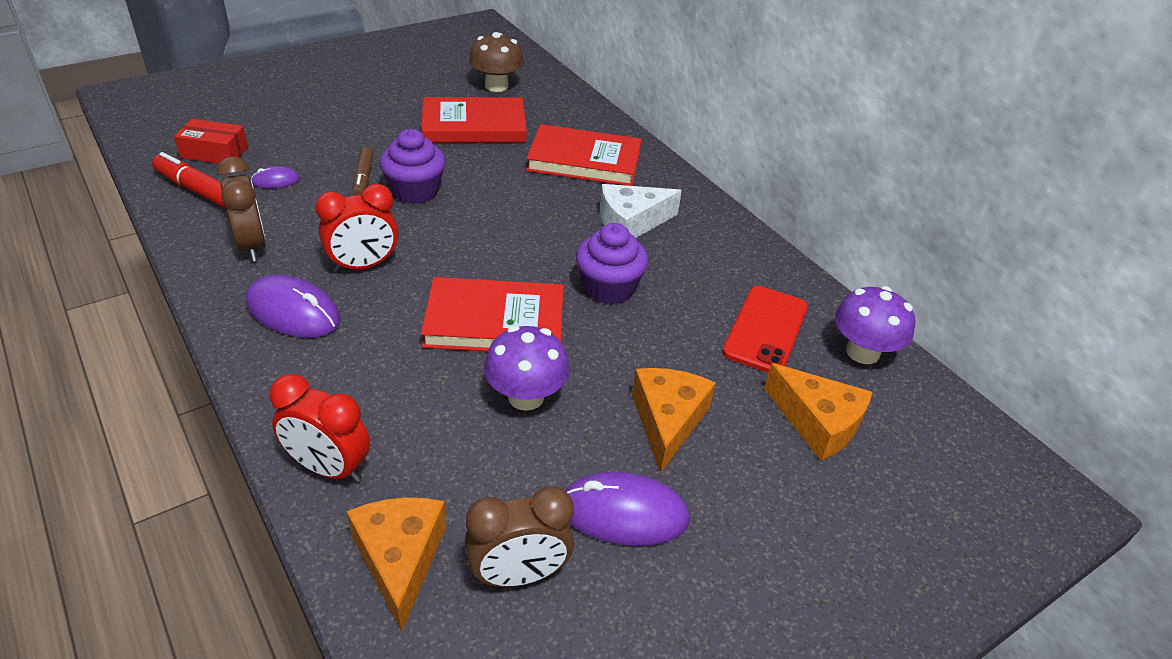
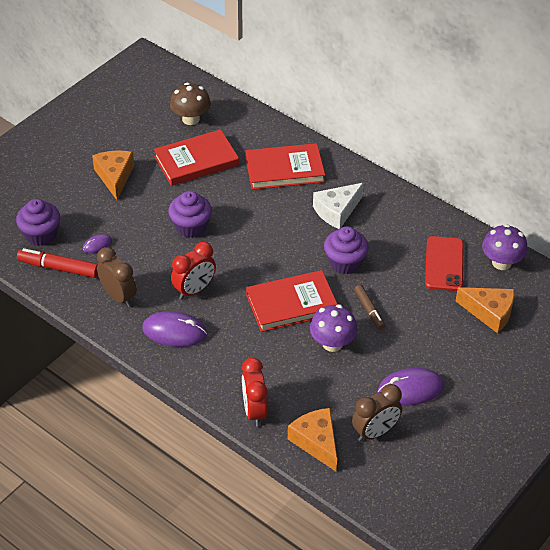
camera: 15 degrees left, 5 degrees up
(214, 152) = (41, 235): red box -> purple cupcake
(328, 468) = (254, 411): red clock -> red clock turned 75 degrees clockwise
(363, 178) = (151, 226): brown marker -> brown marker (369, 310)
(667, 421) = (412, 335): orange cheese -> orange cheese (115, 177)

